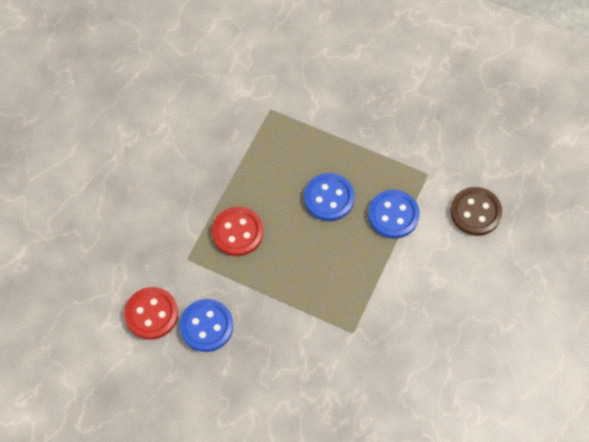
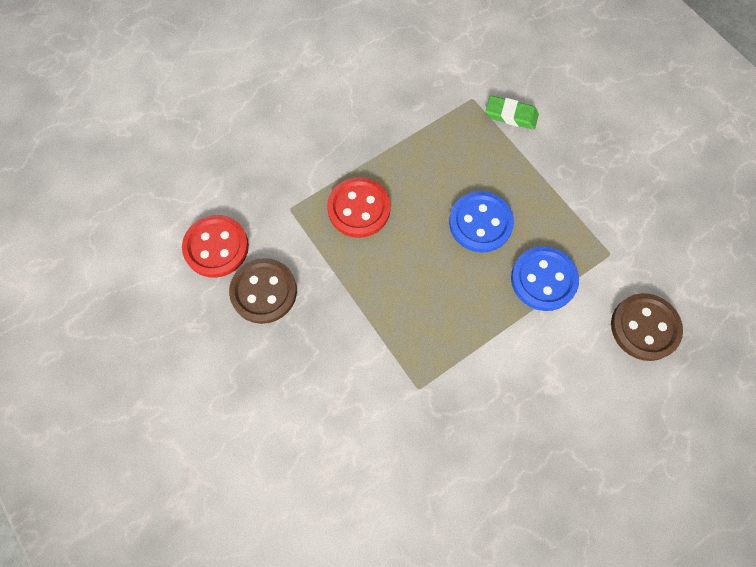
camera: 30 degrees right, 5 degrees up
(206, 326) = (264, 292): blue button -> brown button
(305, 108) = (511, 115): none -> green eraser

